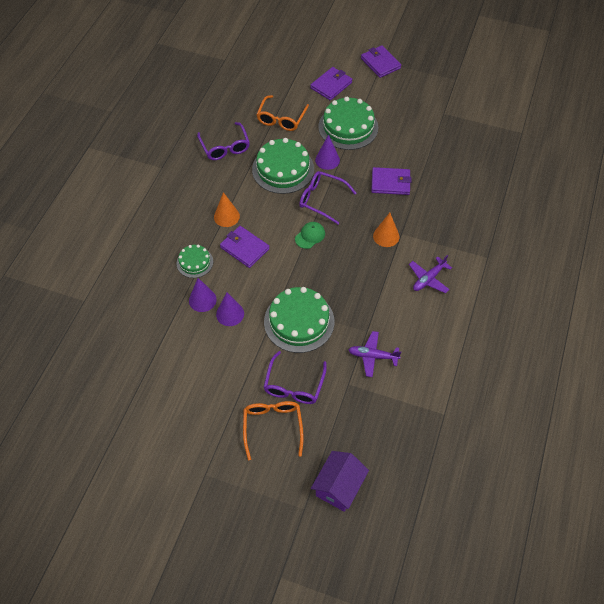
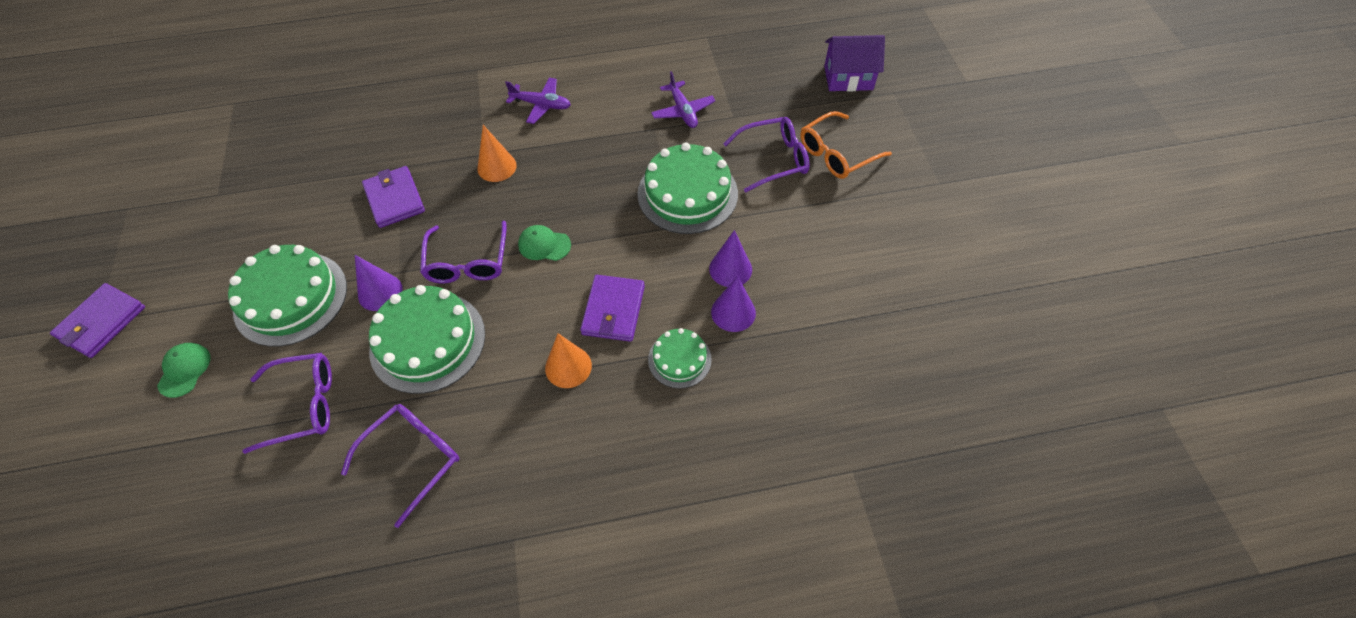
camera: 120 degrees left, 0 degrees up
(281, 118) = (302, 405): orange glasses -> purple glasses
(331, 85) = (184, 370): purple wallet -> green cap

